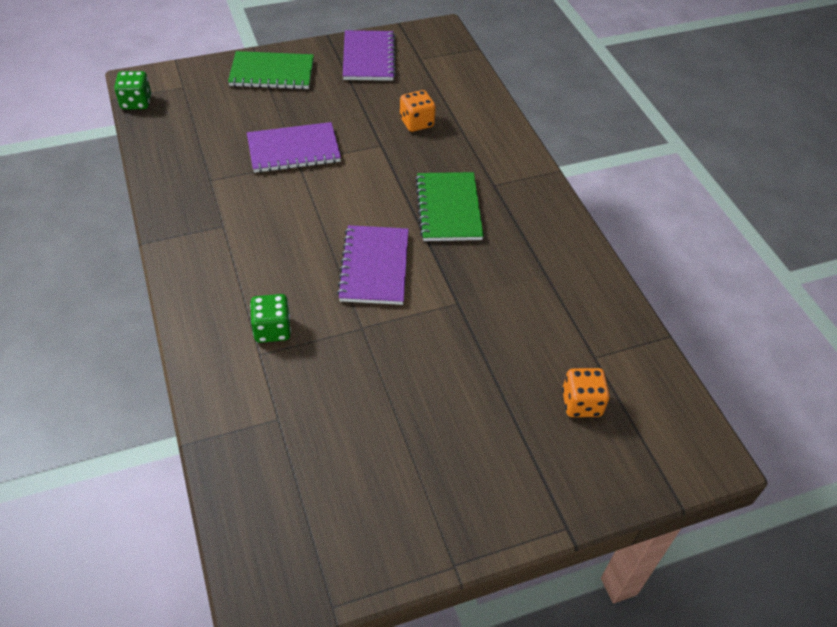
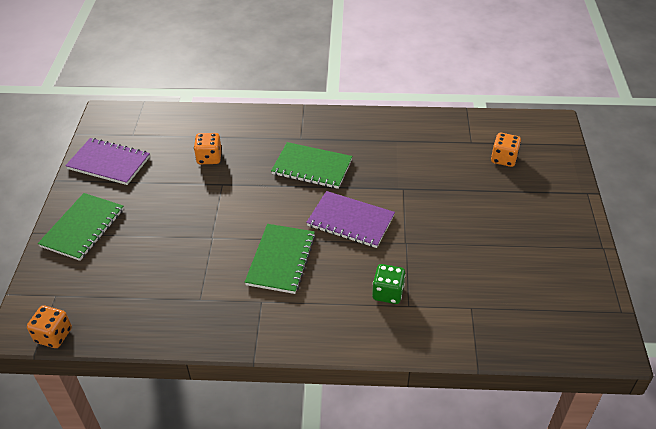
camera: 65 degrees left, 5 degrees down
(136, 102) = (53, 335): green dice -> orange dice
(287, 224) = (281, 260): none -> green notebook
(293, 150) = (195, 236): purple notebook -> none

